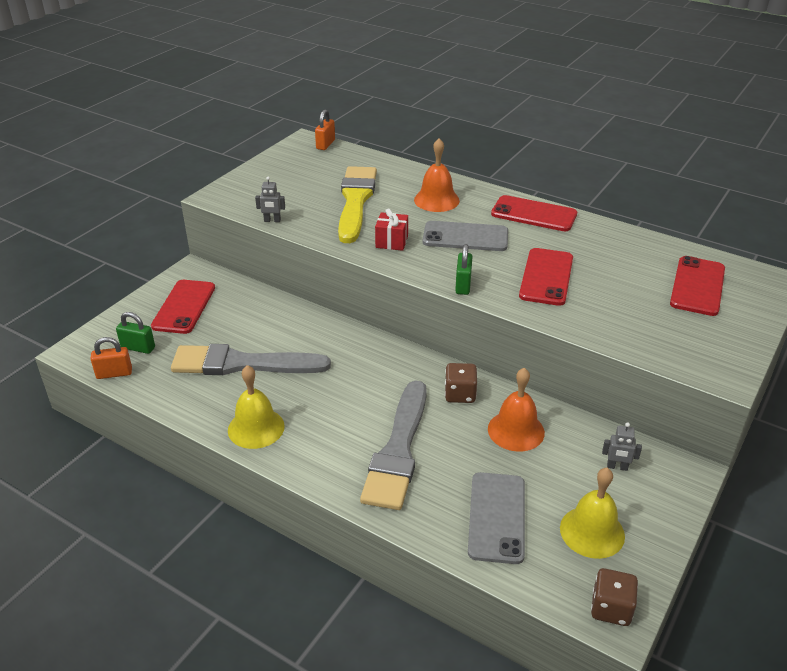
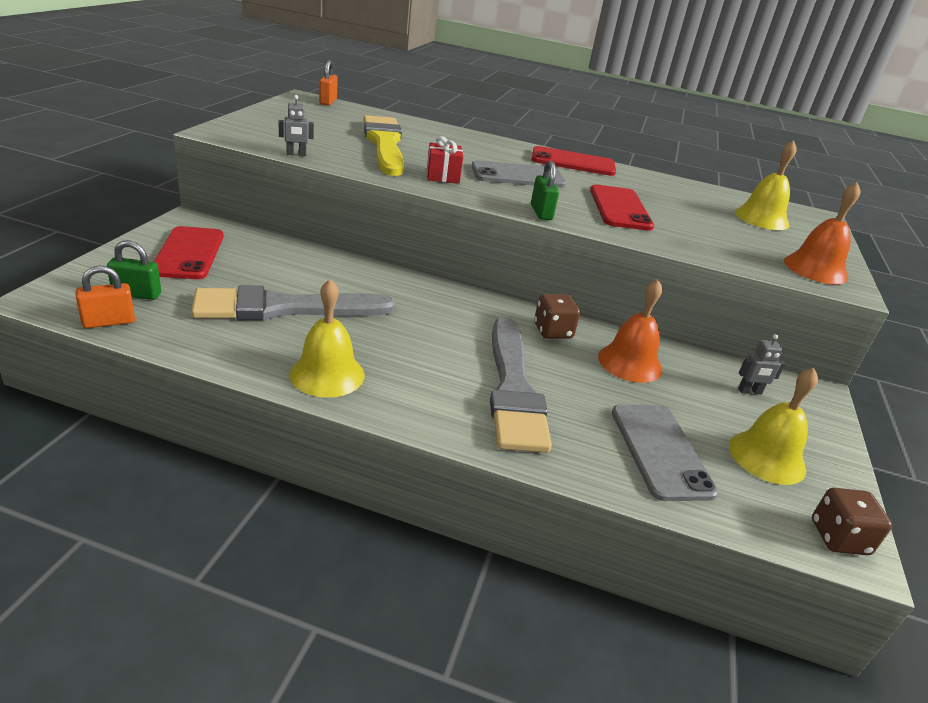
camera: 20 degrees left, 5 degrees down
(436, 200) = (470, 147): orange bell -> orange bell (815, 269)
(697, 286) = (761, 218): red phone -> yellow bell

